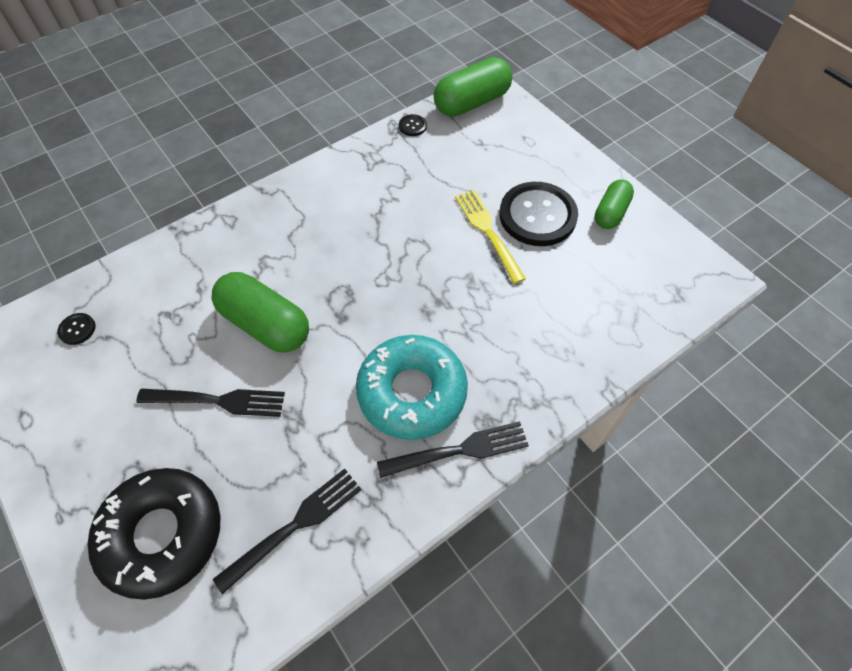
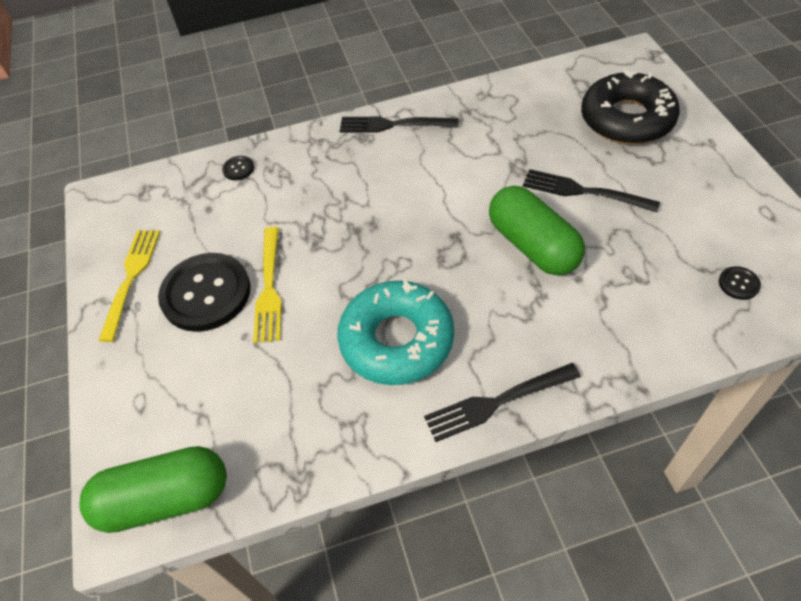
camera: 155 degrees left, 5 degrees down
(295, 525) = (527, 107): black fork -> black fork (497, 402)
(412, 126) = (274, 476): black button -> black button (238, 169)
(412, 392) = (413, 165): turquoise donut -> turquoise donut (397, 340)
(610, 213) = (131, 278): green capsule -> yellow fork

